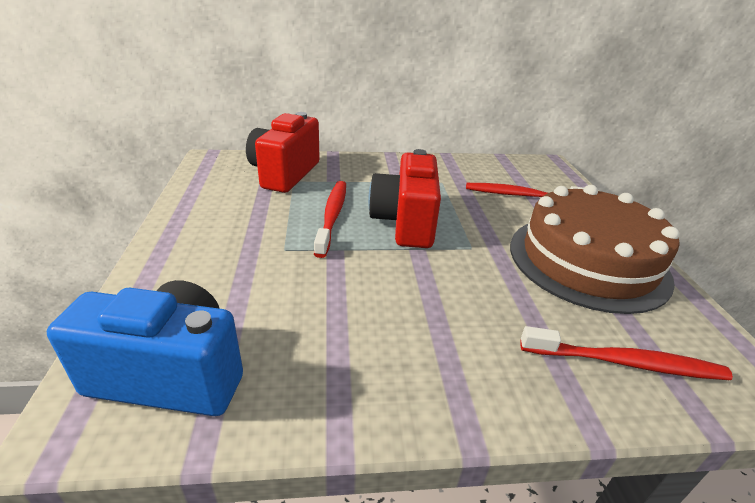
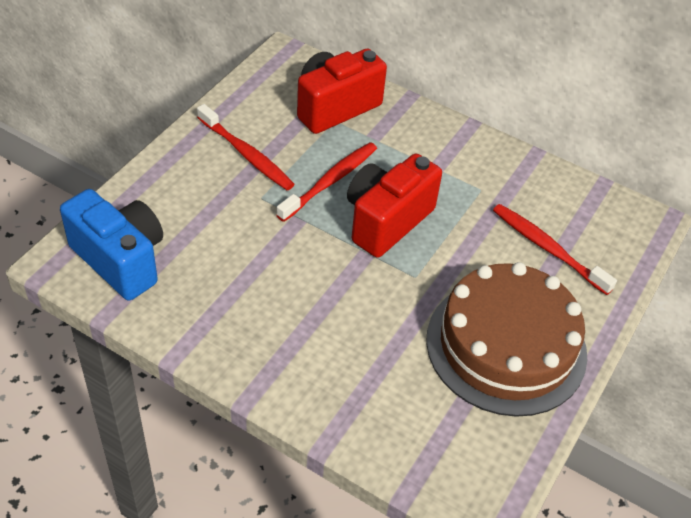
camera: 35 degrees right, 15 degrees up
(625, 363) = (408, 427): red toothbrush -> red toothbrush (246, 154)

